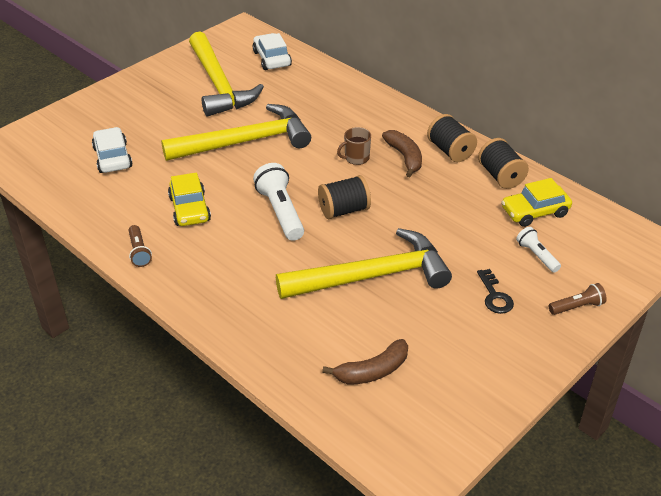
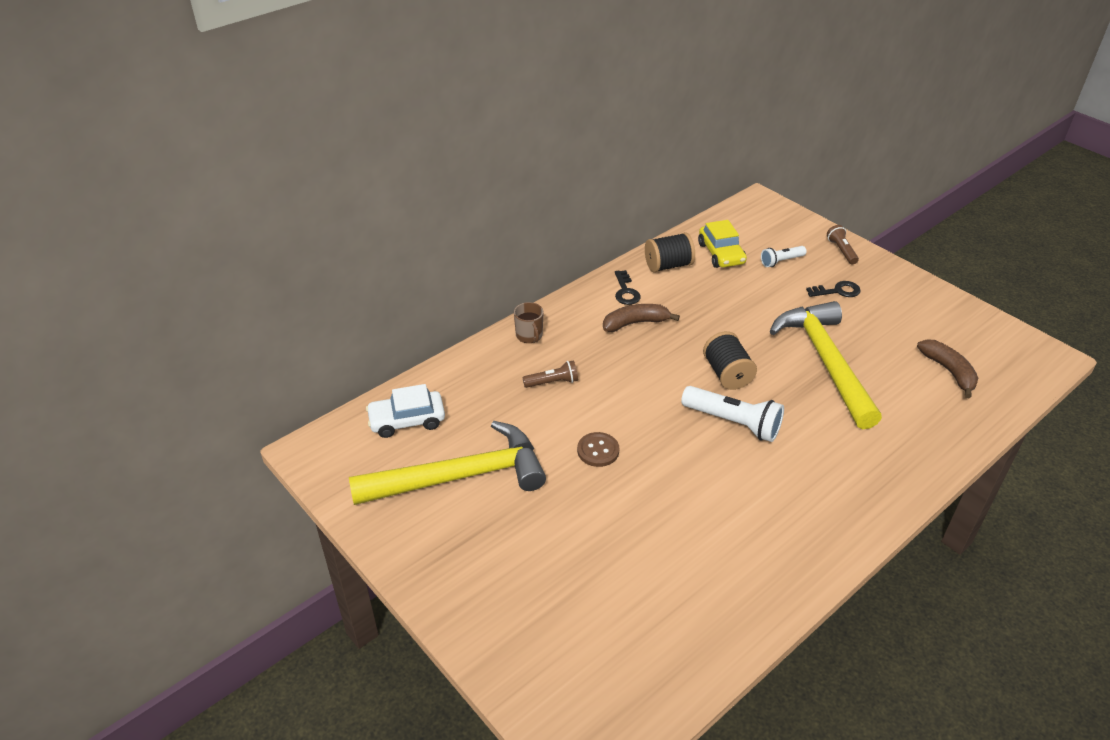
camera: 85 degrees left, 0 degrees up
(112, 158) = (626, 592): white car -> none
(139, 252) = (818, 551): brown flashlight -> brown flashlight (552, 382)
(190, 209) = (733, 503): yellow car -> none
(245, 142) = (598, 450): yellow hammer -> brown button
(281, 212) = (733, 423): white flashlight -> white flashlight turned 135 degrees counterclockwise
(356, 158) = (635, 358): brown mug -> brown mug (529, 335)
(450, 151) = (625, 291): black spool -> black key

